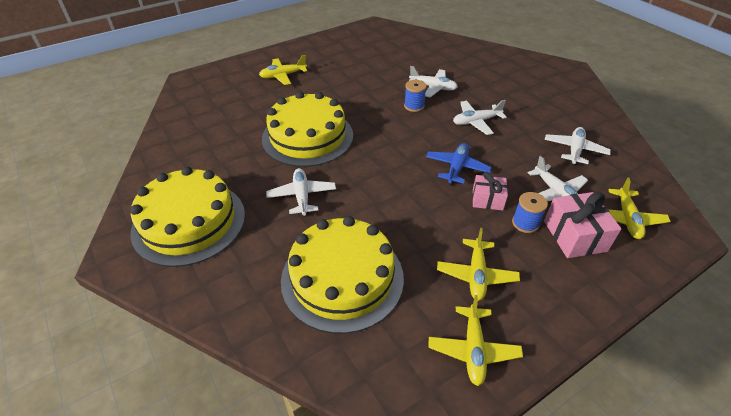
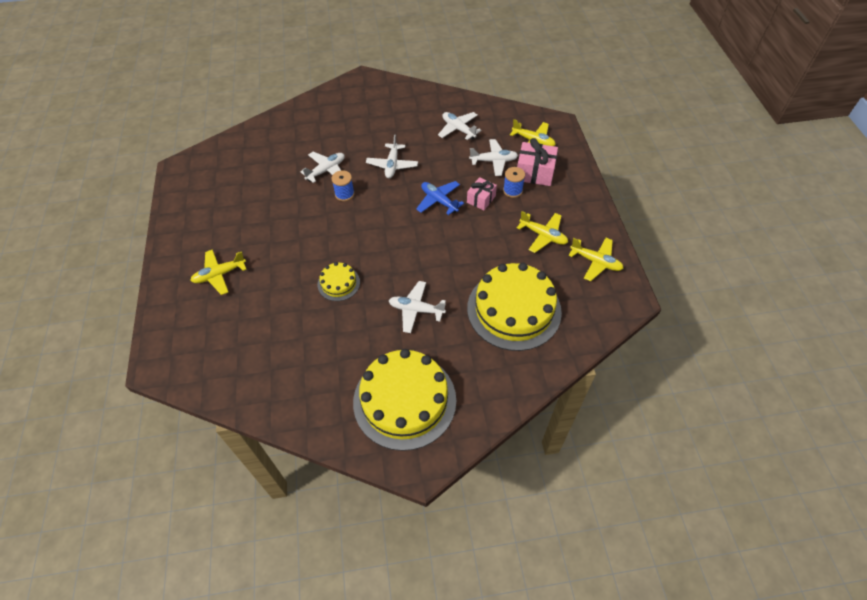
camera: 65 degrees left, 10 degrees up
(283, 76) = (219, 275): yellow plane -> yellow plane turned 60 degrees clockwise
(307, 137) = (338, 283): yellow cake -> yellow cake, size x0.47

